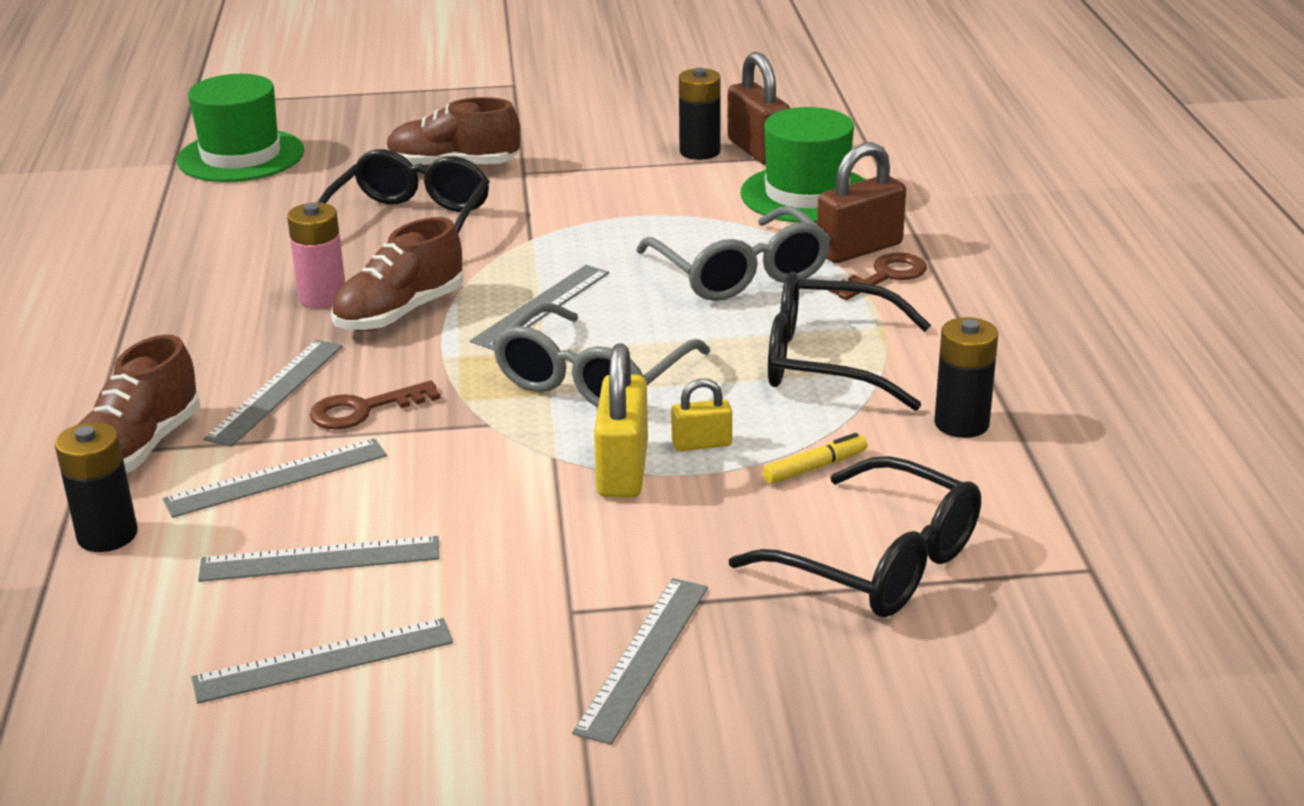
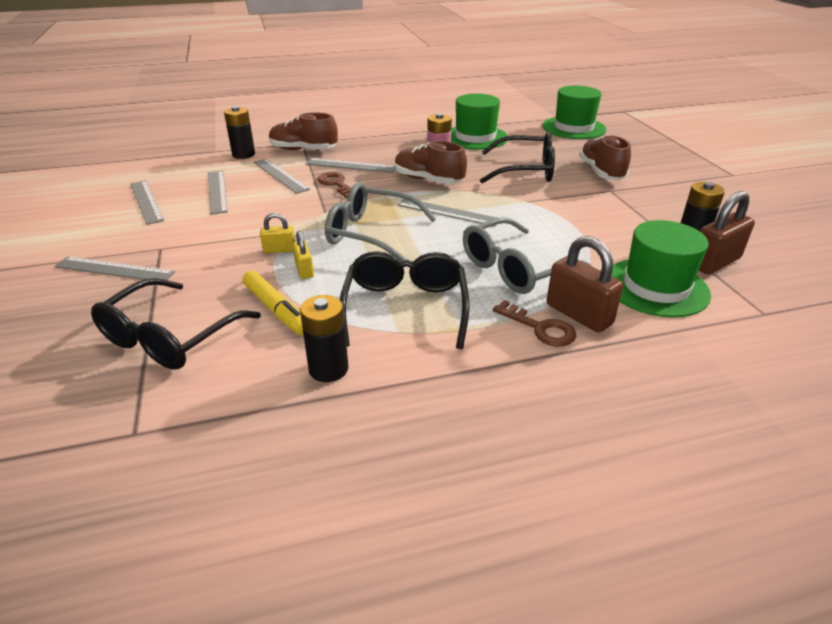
camera: 80 degrees right, 5 degrees up
(217, 249) = (475, 137): none -> green hat
(622, 470) = (279, 250): yellow padlock -> yellow padlock, size x0.55
(815, 467) = (276, 309): yellow marker -> yellow marker, size x1.55

